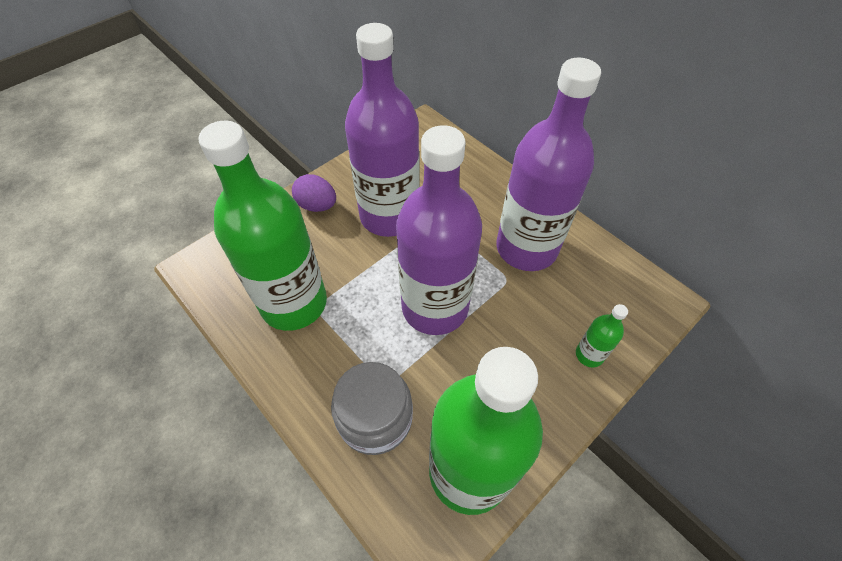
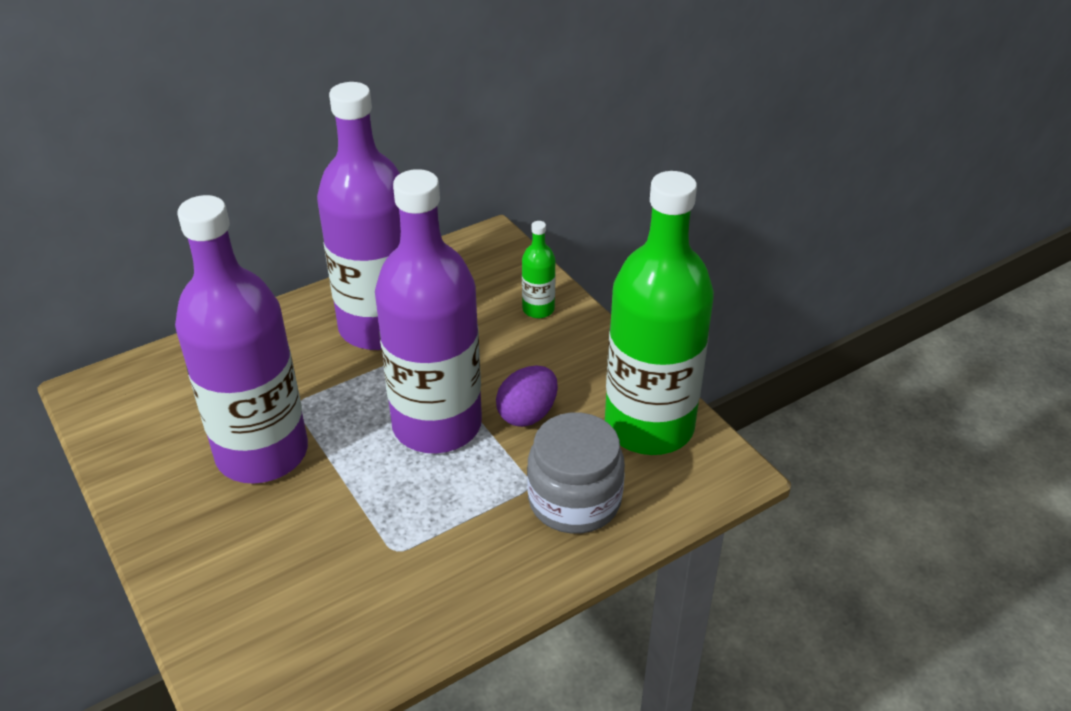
camera: 80 degrees left, 15 degrees down
(294, 303) = (378, 578): green bottle -> none
(317, 205) = (196, 540): purple egg -> purple egg (527, 414)

